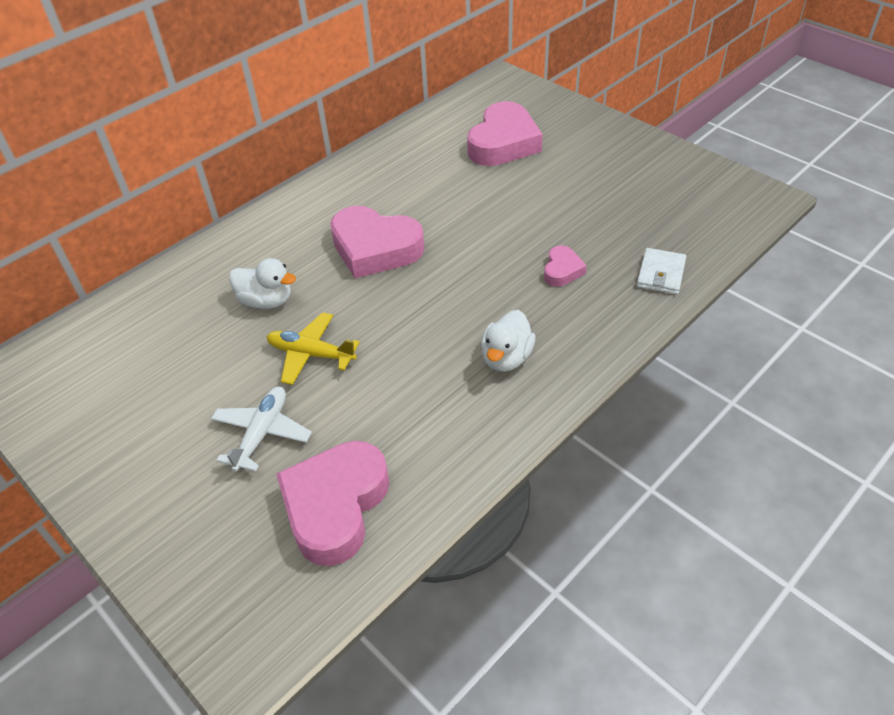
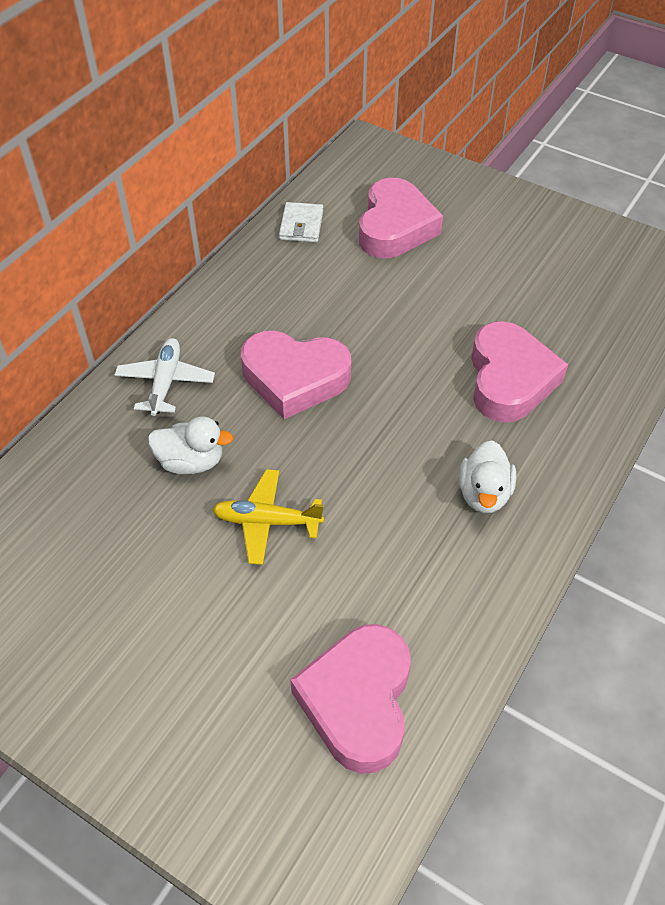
camera: 15 degrees left, 5 degrees up
(262, 433) = (245, 628): white plane -> white plane (165, 382)
(562, 270) = (509, 379): pink heart -> pink heart, size x2.06
(660, 274) = (613, 370): white wallet -> white wallet (301, 225)

